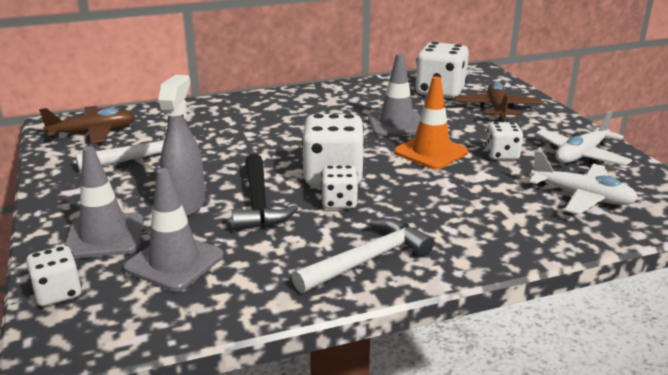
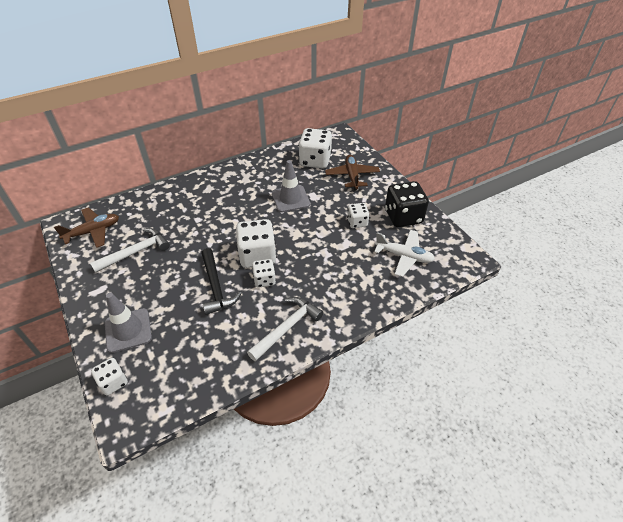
camera: 10 degrees left, 20 degrees up
(174, 262) = (176, 346): grey traffic cone -> none
(186, 205) = (171, 295): grey spray bottle -> none
(431, 152) = (314, 225): orange traffic cone -> none
(581, 155) = (403, 217): white plane -> black dice

